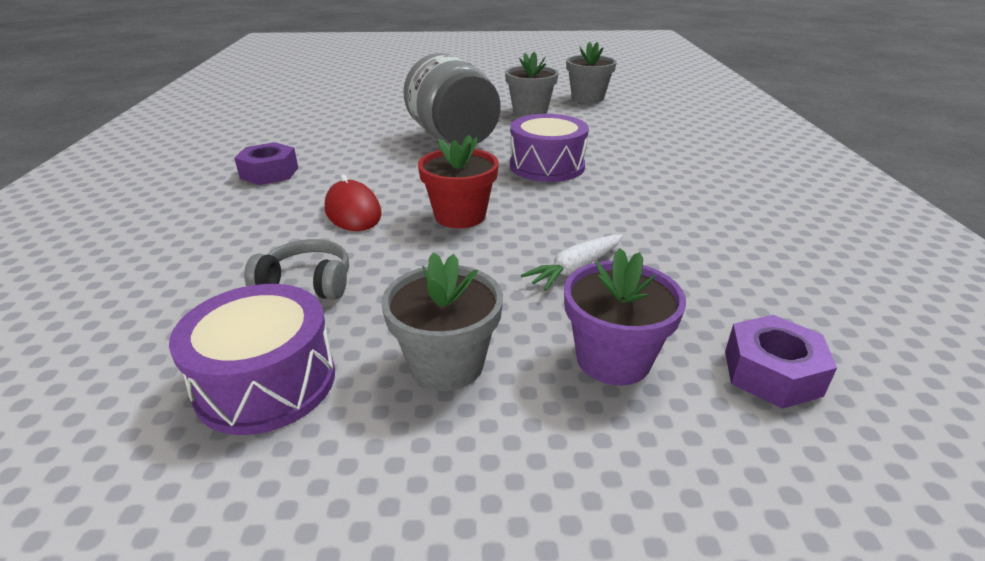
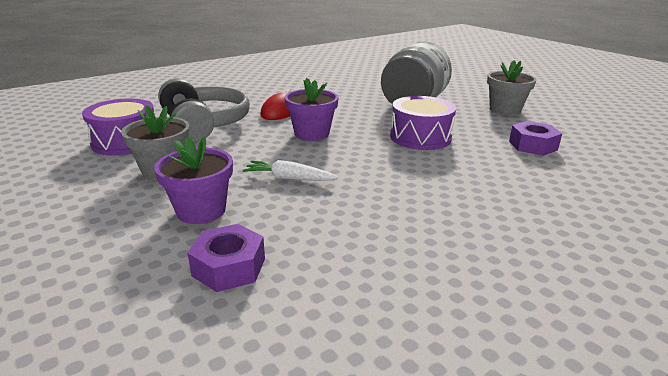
camera: 55 degrees right, 5 degrees down
(269, 173) = (296, 85): purple nut -> purple nut (532, 145)
(307, 283) = (204, 124): grey headphones -> grey headphones, size x1.88
(460, 216) = (312, 134): red flower pot -> purple flower pot
(587, 98) = (579, 119): grey flower pot -> none

